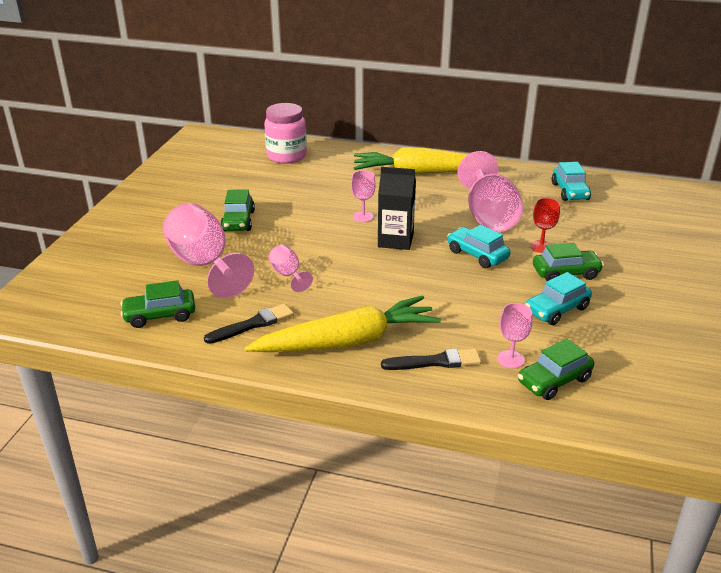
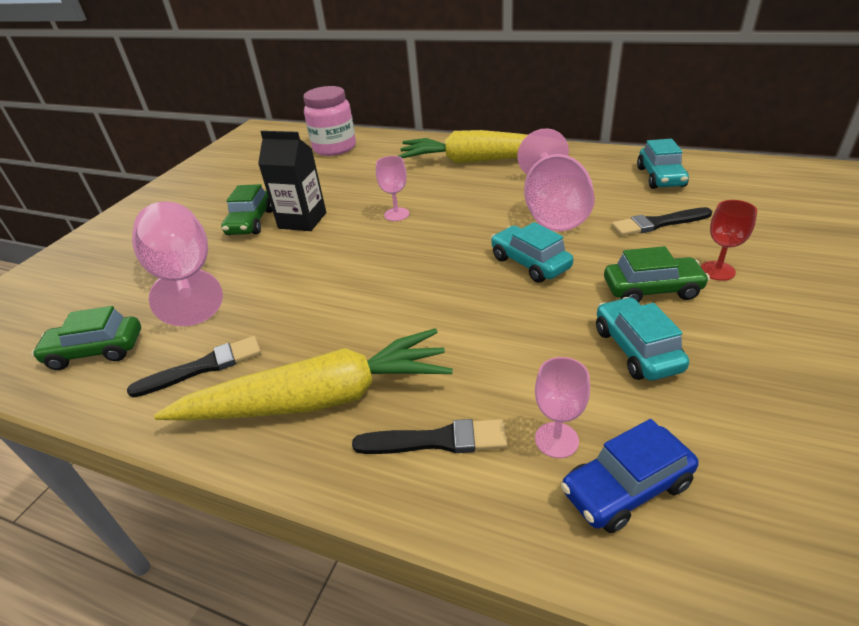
camera: 10 degrees right, 5 degrees up
(288, 275) = (278, 293): pink goblet -> none
(395, 240) = (428, 244): black carton -> black carton (302, 220)
(541, 246) = (618, 250): red goblet -> red goblet (717, 271)
(554, 381) = (626, 488): green car -> blue car
(557, 310) = (636, 349): turquoise car -> turquoise car turned 105 degrees clockwise
(569, 227) = (658, 223): none -> black brush

